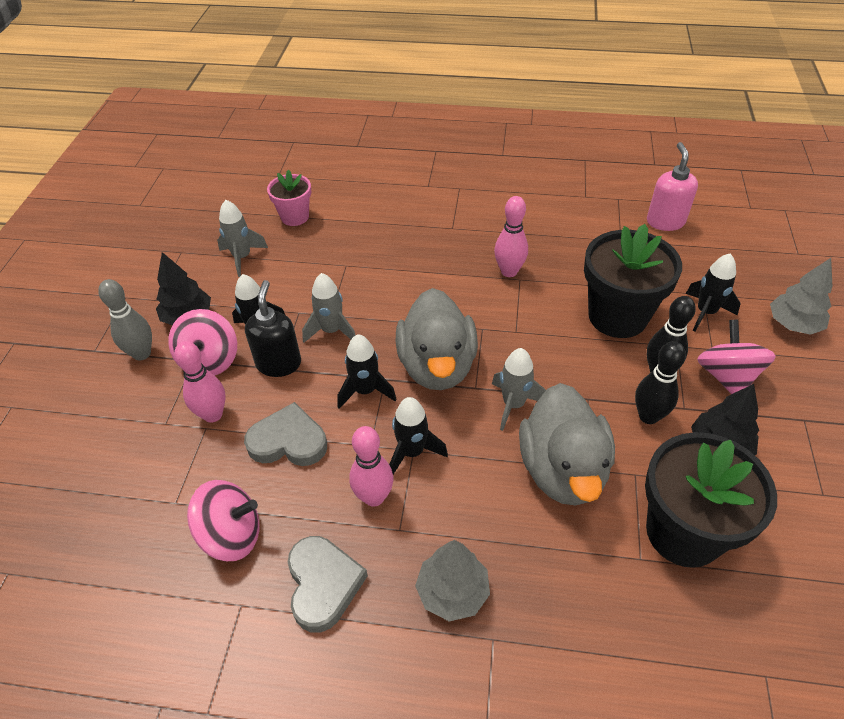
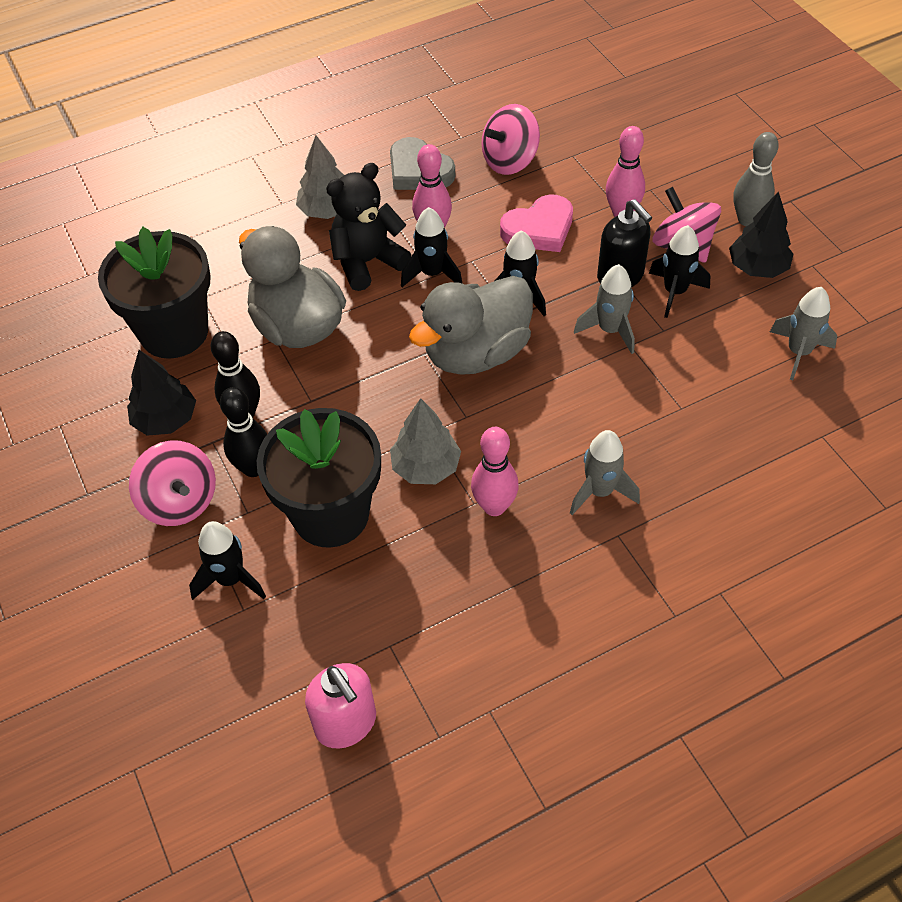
camera: 145 degrees right, 5 degrees up
(288, 441) = (539, 229): grey heart -> pink heart
(295, 217) = (817, 436): pink flower pot -> none
(437, 366) = (476, 353): grey duck -> grey duck turned 90 degrees counterclockwise
(457, 500) = (367, 262): none -> black teddy bear
(513, 404) = (376, 357): grey rocket -> grey rocket (600, 491)
(793, 324) = (119, 621): grey tree -> grey tree (426, 467)

